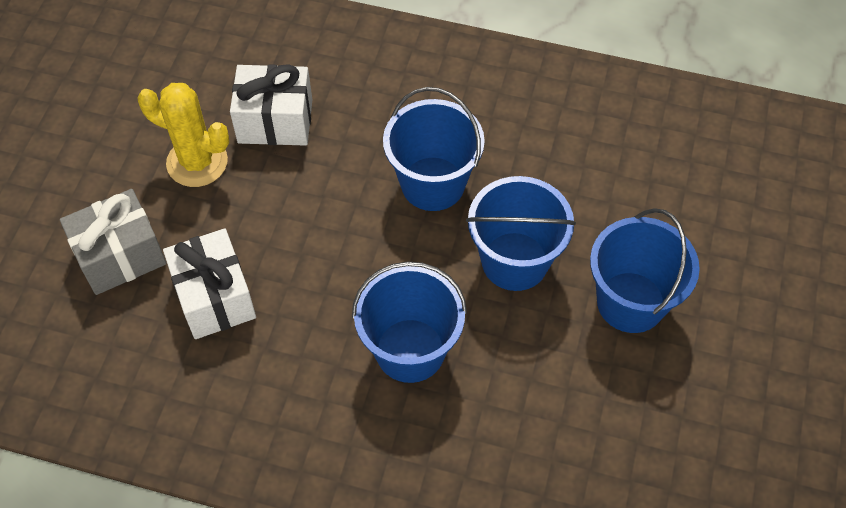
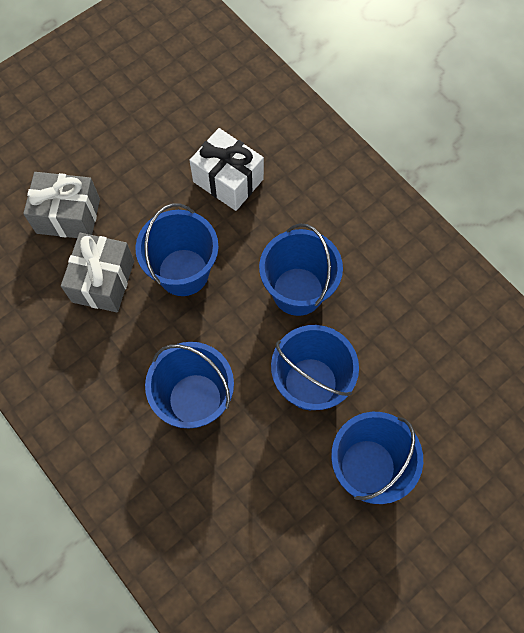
camera: 35 degrees right, 10 degrees up
(197, 162) = (158, 179): yellow cactus -> none
(214, 297) = (103, 281): white gift -> grey gift
(298, 236) = (183, 272): none -> blue bucket

